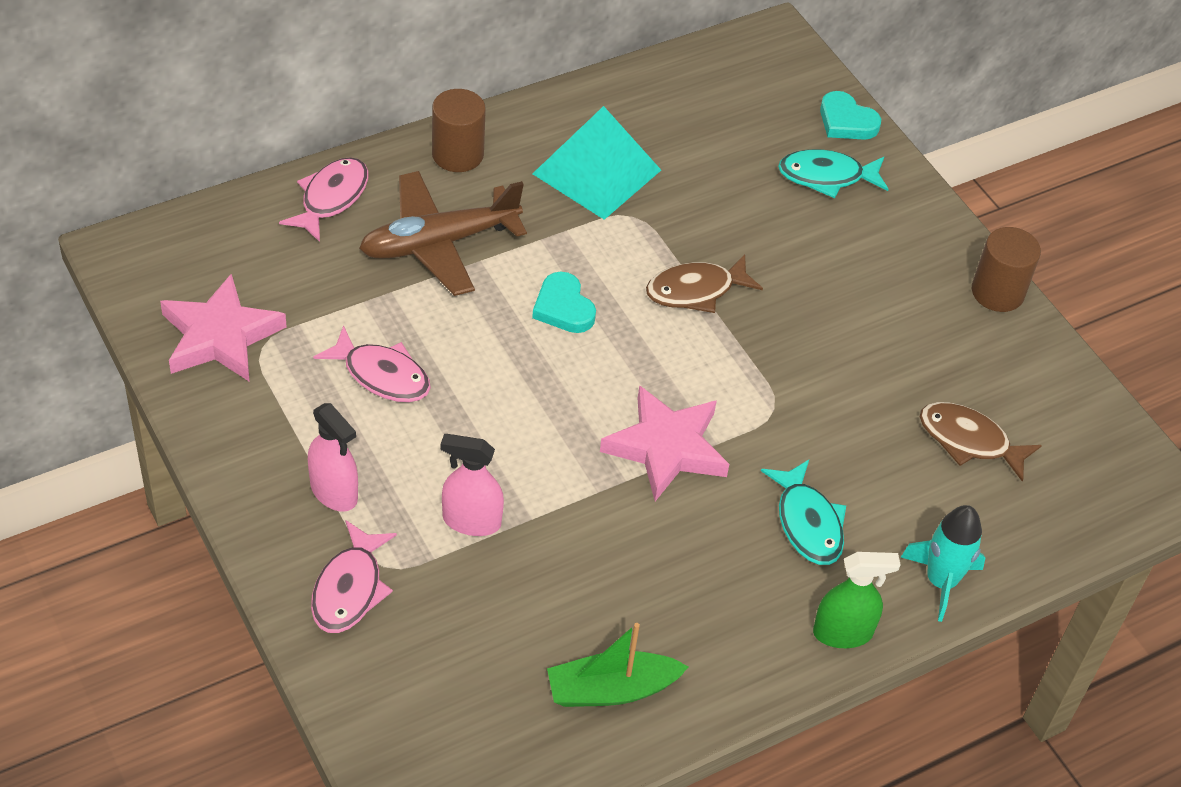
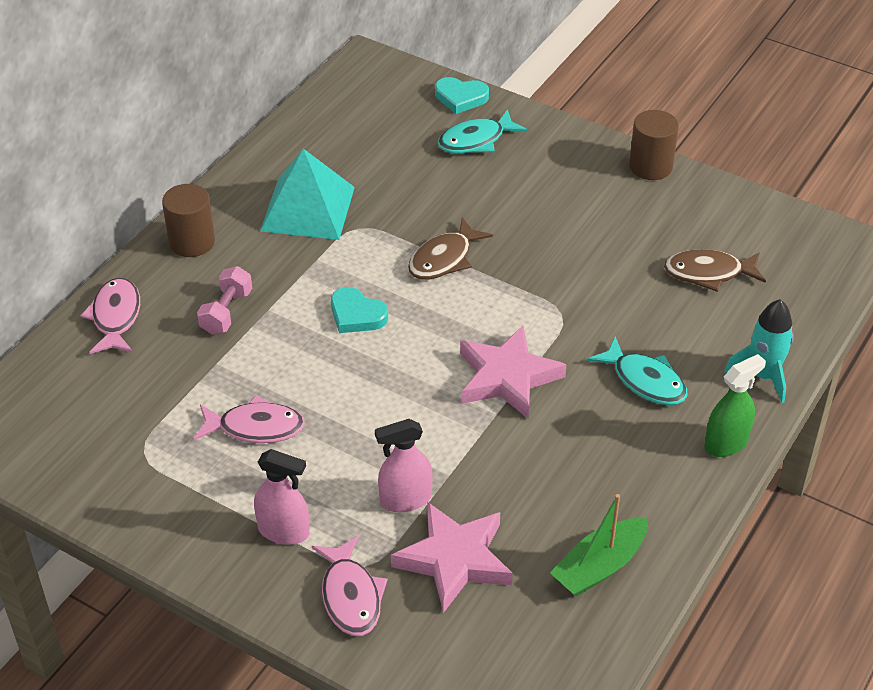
camera: 25 degrees left, 5 degrees down
(220, 336) = (103, 460): pink star -> pink star (454, 560)
(439, 243) = (226, 312): brown plane -> pink dumbbell

